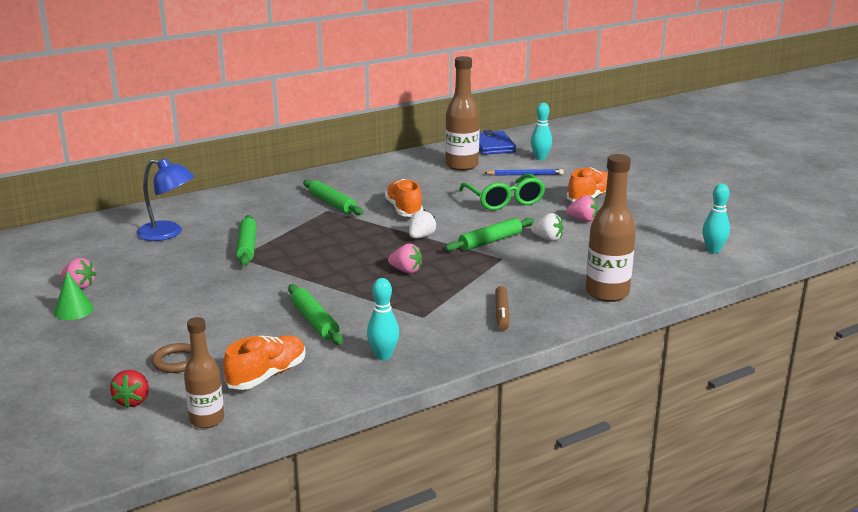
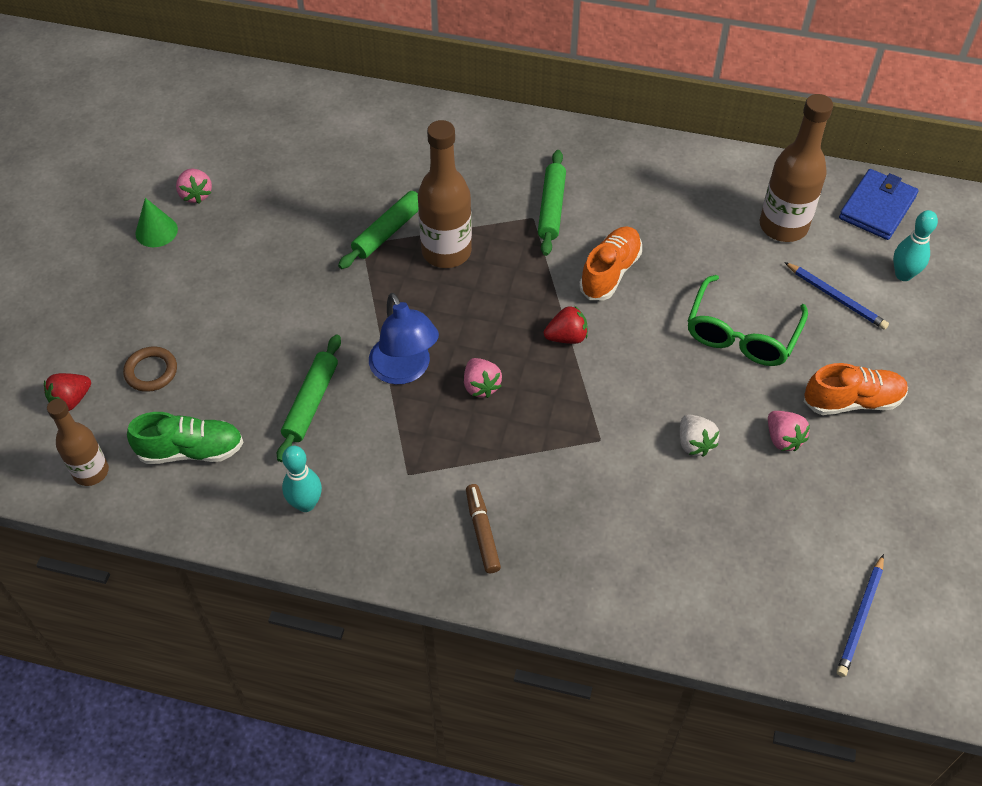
camera: 45 degrees right, 30 degrees up
(168, 233) = (347, 156): blue lamp -> blue lamp (404, 370)
(267, 375) = (191, 450): orange shoe -> green shoe
(421, 237) = (566, 337): white strawberry -> red strawberry
(490, 241) = (626, 400): green rolling pin -> none
(502, 314) = (482, 532): brown marker -> brown marker turned 120 degrees clockwise
(607, 293) = (628, 589): brown bottle -> brown bottle (446, 252)
(713, 250) = (861, 617): turquoise bowling pin -> blue pencil

